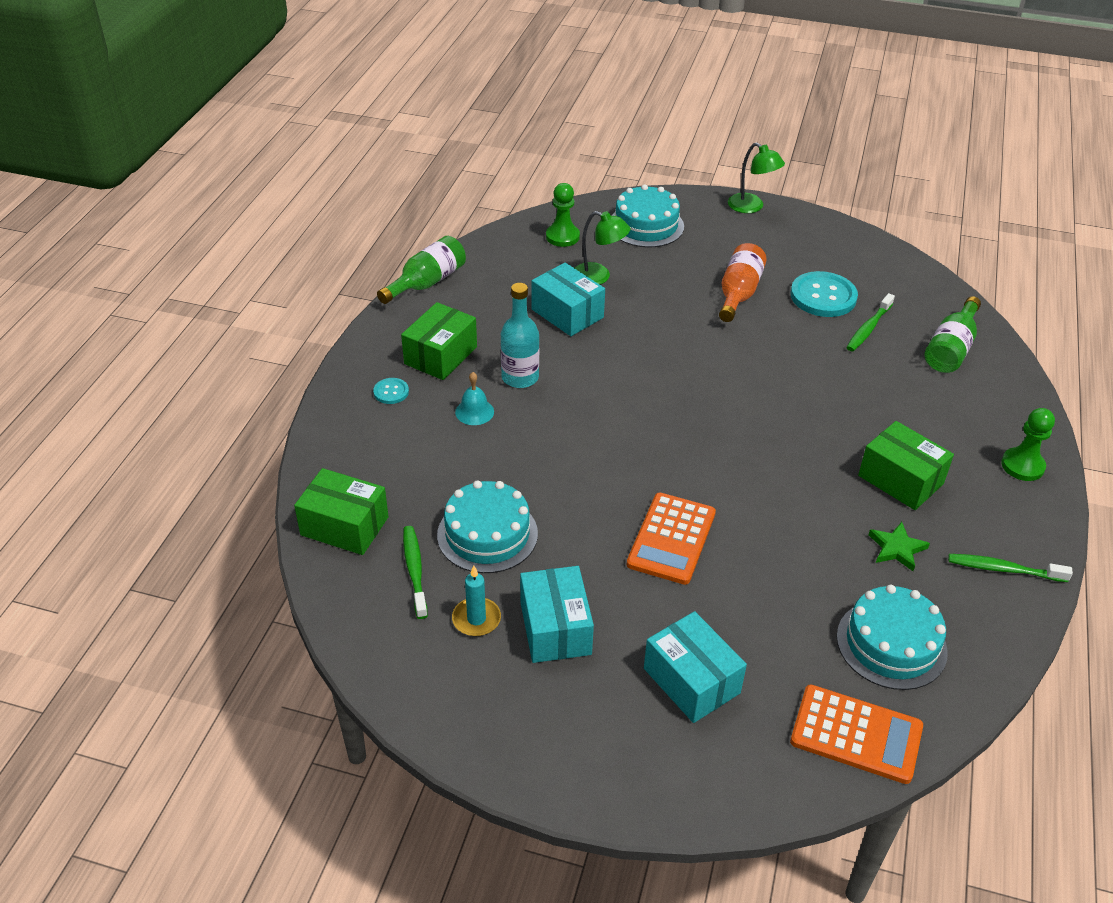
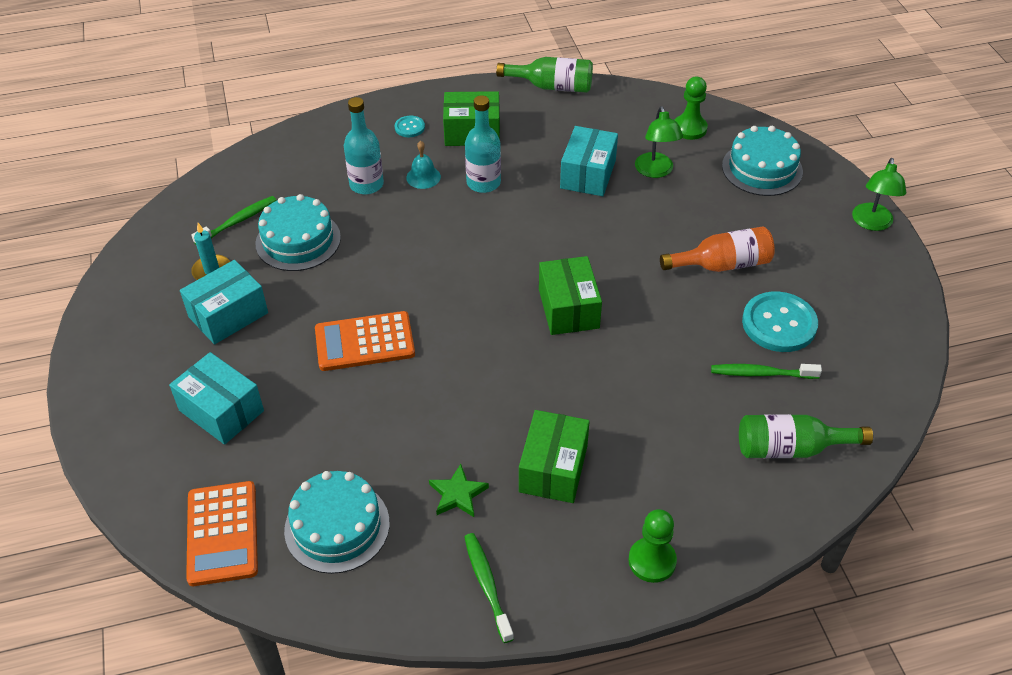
camera: 60 degrees right, 5 degrees up
(344, 526) = (257, 170): green box -> green box (568, 308)
(448, 454) = (366, 184): none -> turquoise bottle
(691, 681) = (221, 411): turquoise box -> turquoise box turned 75 degrees counterclockwise

